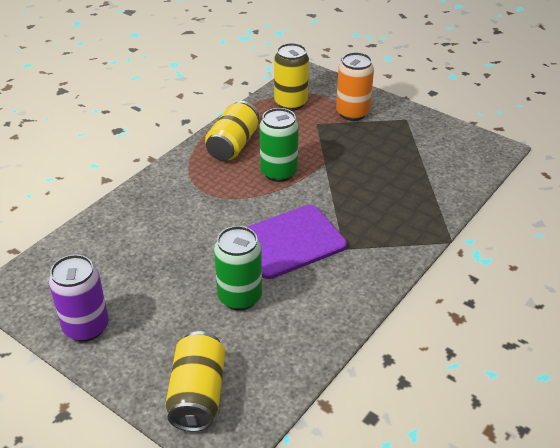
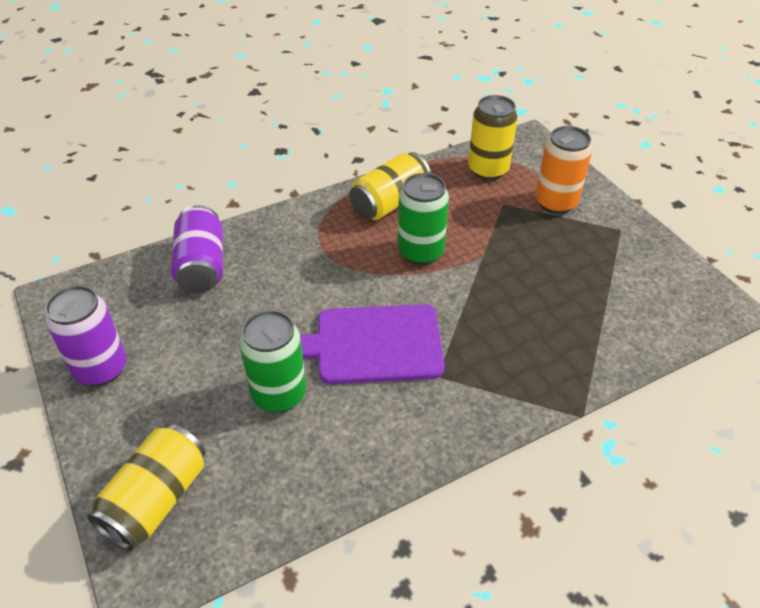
camera: 25 degrees right, 5 degrees up
(115, 230) = (202, 265): none -> purple can

